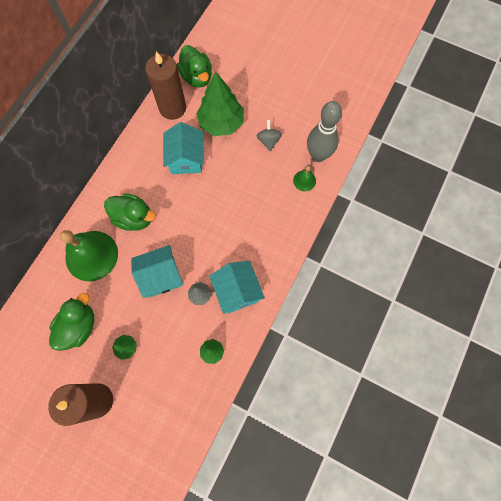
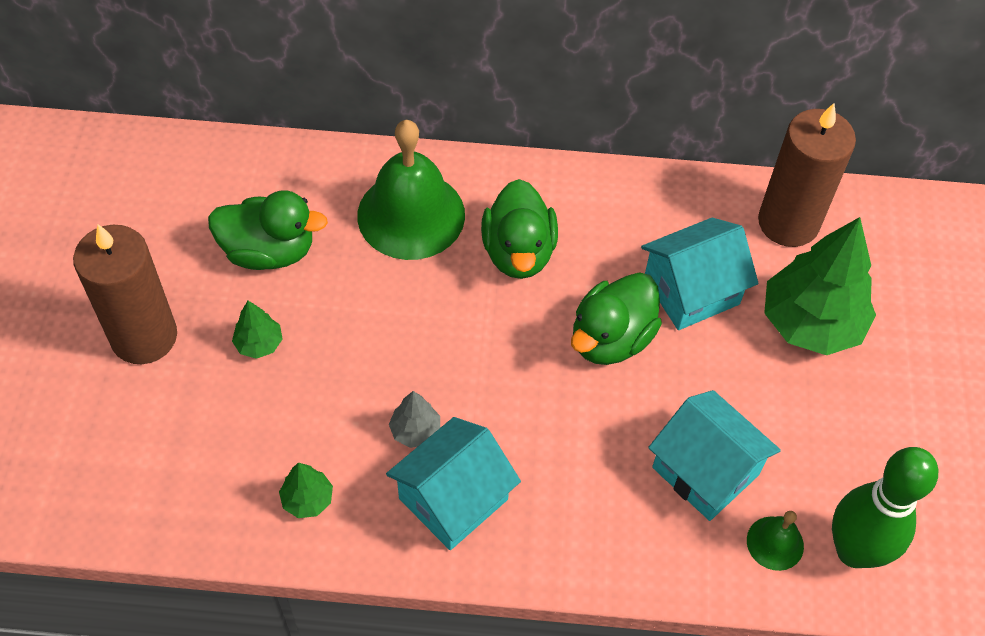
camera: 65 degrees right, 15 degrees down
(161, 276) = (422, 346): turquoise house -> turquoise house (705, 471)
(197, 77) = (886, 237): green duck -> green duck (611, 339)
(268, 141) = (826, 432): grey spinning top -> none
(318, 155) = (854, 551): grey bowling pin -> green bowling pin

